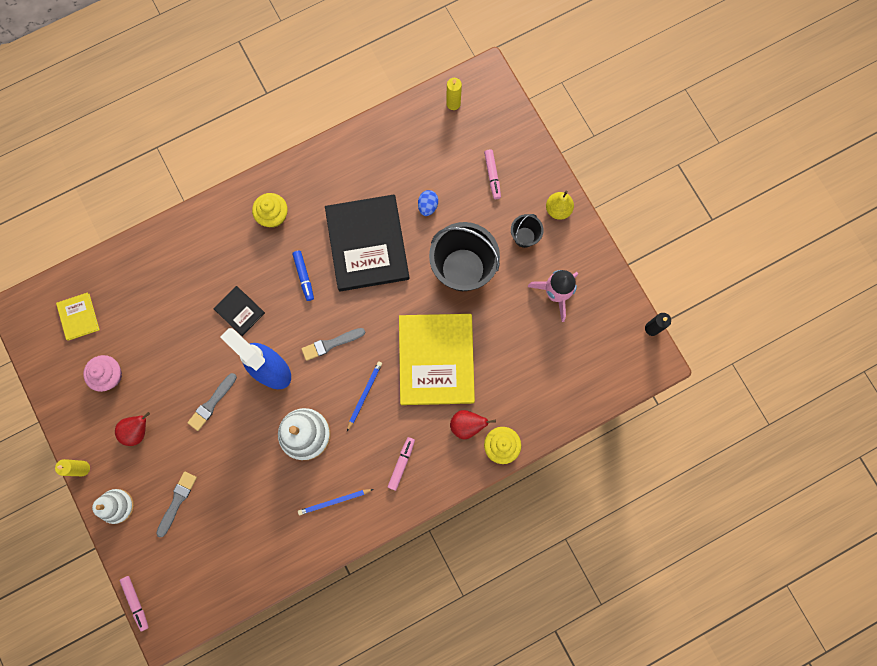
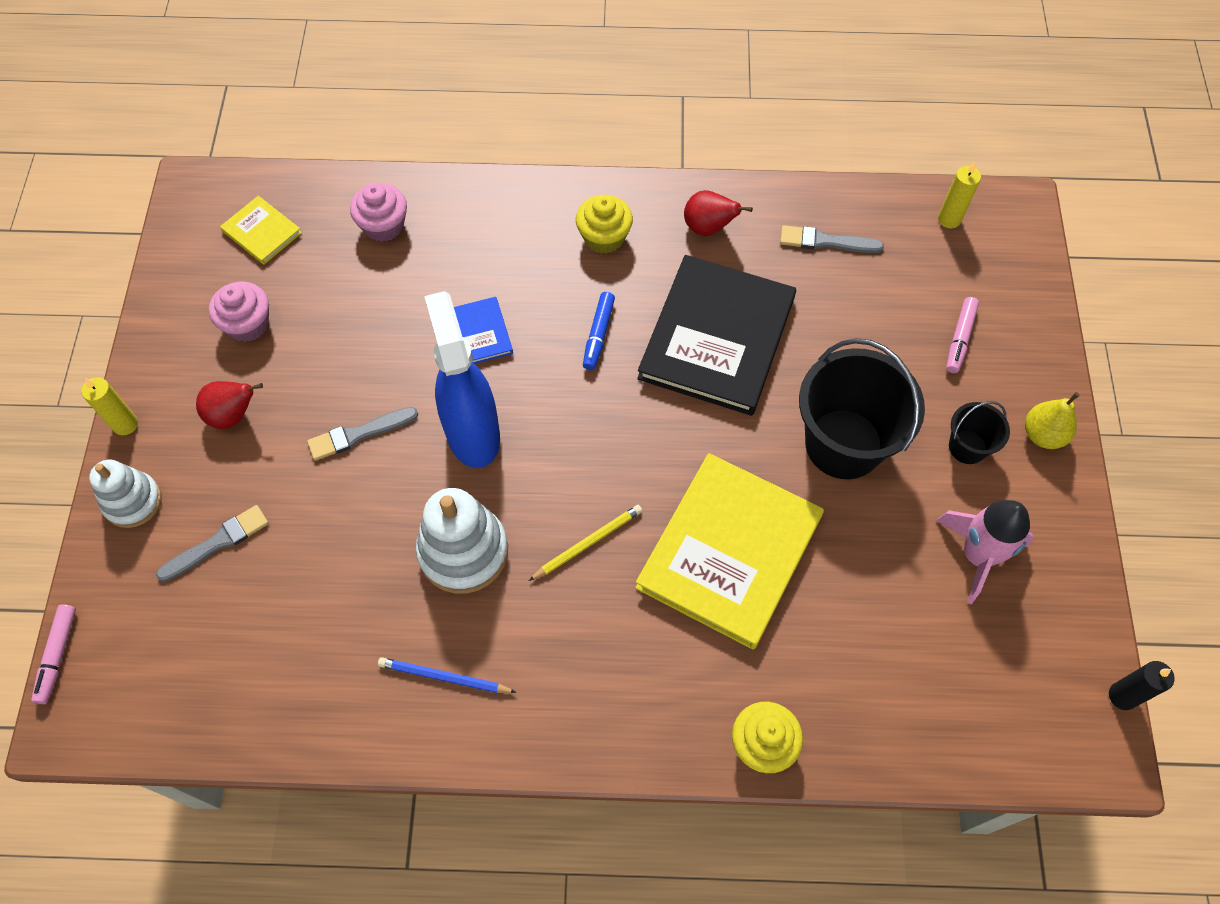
camera: 30 degrees right, 15 degrees down
(78, 317) = (262, 232): yellow book -> yellow book turned 60 degrees counterclockwise
(145, 275) = (383, 225): none -> pink cupcake
(239, 311) = (479, 333): black book -> blue book
(331, 344) = (581, 444): grey brush -> grey brush (826, 242)
(364, 394) = (588, 543): blue pencil -> yellow pencil
(401, 463) = (584, 679): pink marker -> none
(428, 206) = (837, 332): blue egg -> none
(467, 425) = (723, 678): red pear -> red pear (708, 228)

